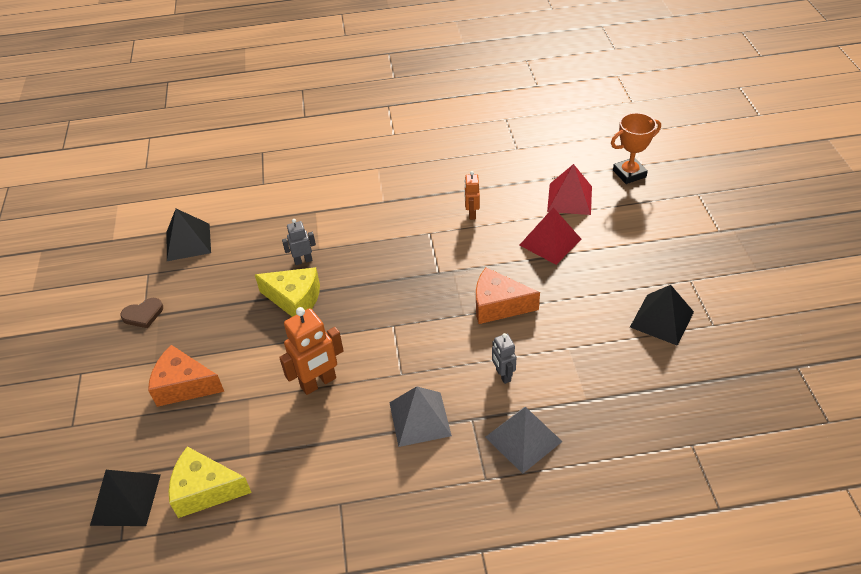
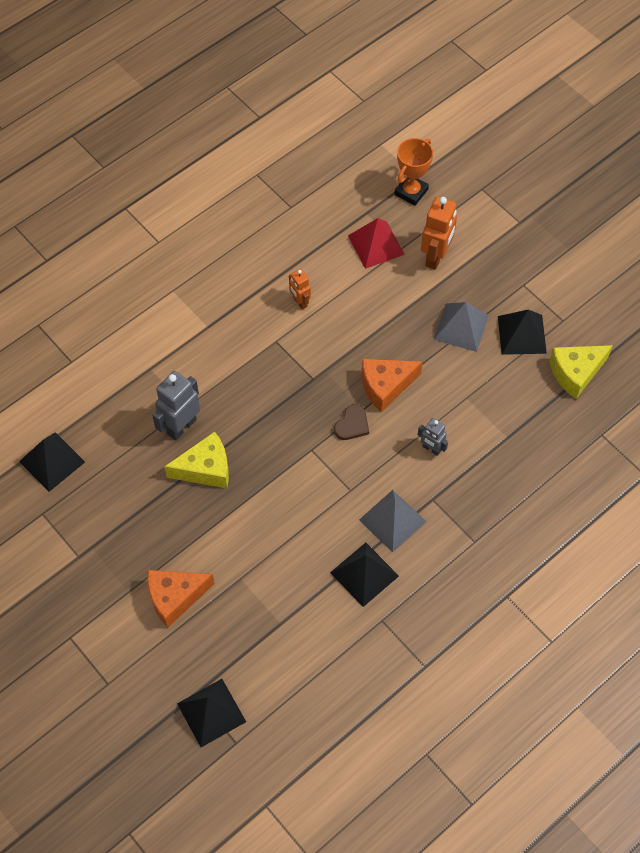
camera: 35 degrees left, 15 degrees up
(143, 314) = (76, 554): brown heart -> brown heart (352, 424)
(205, 490) = (269, 669): yellow cheese -> yellow cheese (575, 373)
(303, 260) = (181, 426): grey robot -> grey robot, size x1.74
(318, 383) = (288, 534): orange robot -> orange robot (436, 257)
(357, 452) = (364, 574): none -> black pyramid
(523, 439) = (481, 495): grey pyramid -> grey pyramid (461, 327)
(550, 242) = (388, 300): red pyramid -> none

